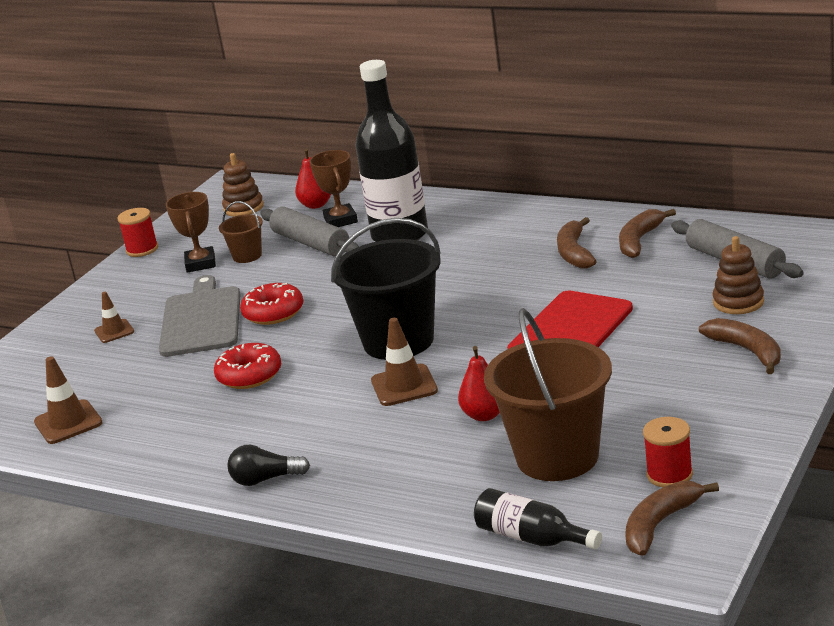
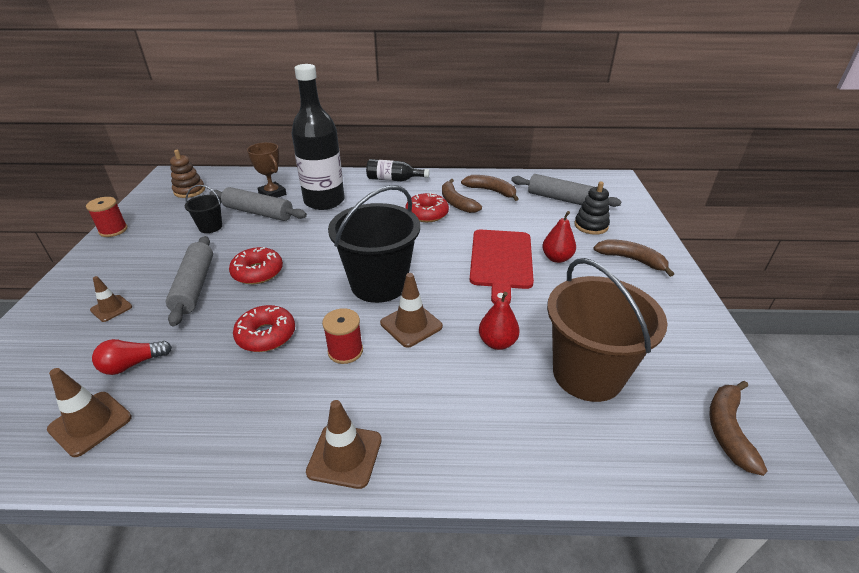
camera: 30 degrees left, 10 degrees up
(117, 383) = (132, 364): none -> red light bulb
(200, 263) = (172, 237): brown trophy -> none
(201, 319) = (194, 286): grey cutting board -> grey rolling pin
(247, 256) = (210, 227): brown bucket -> black bucket
(265, 479) = (345, 455): black light bulb -> brown traffic cone
(316, 205) = (247, 185): red pear -> red pear (556, 258)
(521, 264) = (427, 214): none -> red donut
(532, 538) = (644, 472): black bottle -> black bottle (394, 179)
(639, 241) = (491, 191): brown banana -> brown banana turned 120 degrees clockwise
(669, 475) = (685, 375): red spool -> red spool (345, 351)
(738, 302) = (591, 226): brown stacking toy -> black stacking toy

